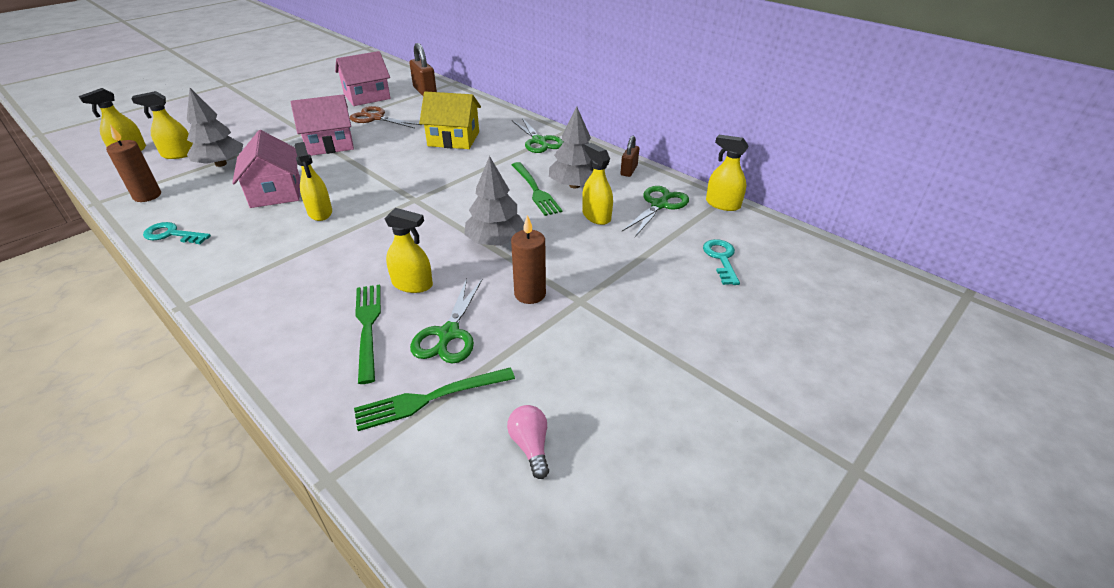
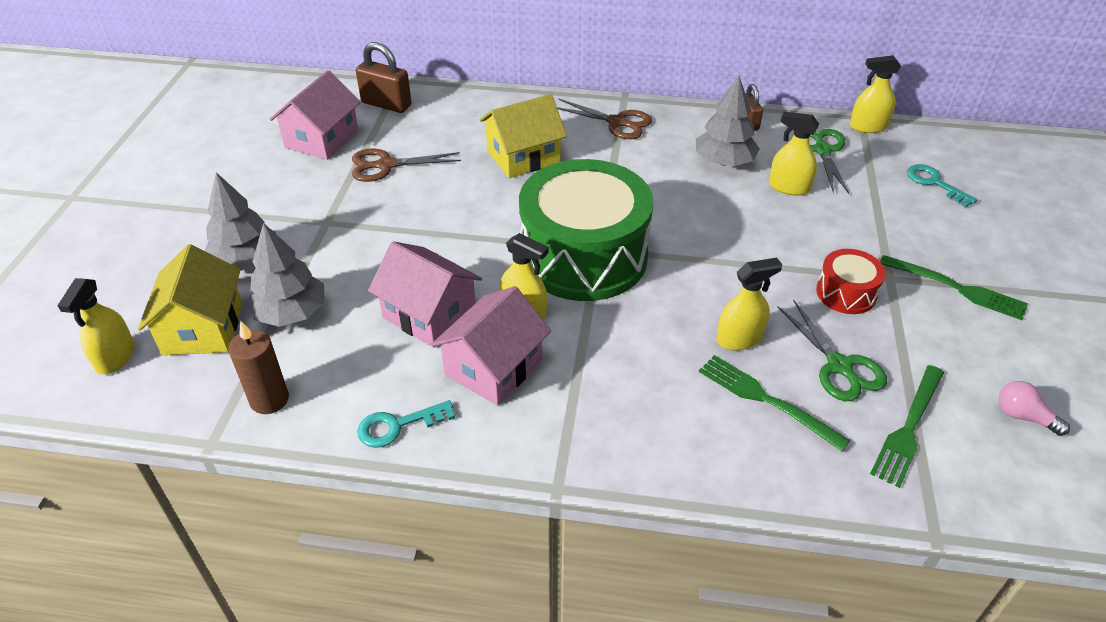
camera: 35 degrees left, 5 degrees up
(178, 154) = (203, 328): yellow spray bottle -> yellow house
(330, 144) = (388, 224): pink house -> pink house (493, 367)
(400, 199) = (584, 256): none -> green drum
(496, 241) = (744, 256): grey tree -> grey tree (246, 261)
(530, 294) = (846, 293): brown candle -> red drum
(535, 190) = (698, 183): green fork -> green fork (957, 288)
(539, 141) = (617, 122): green scissors -> brown scissors

